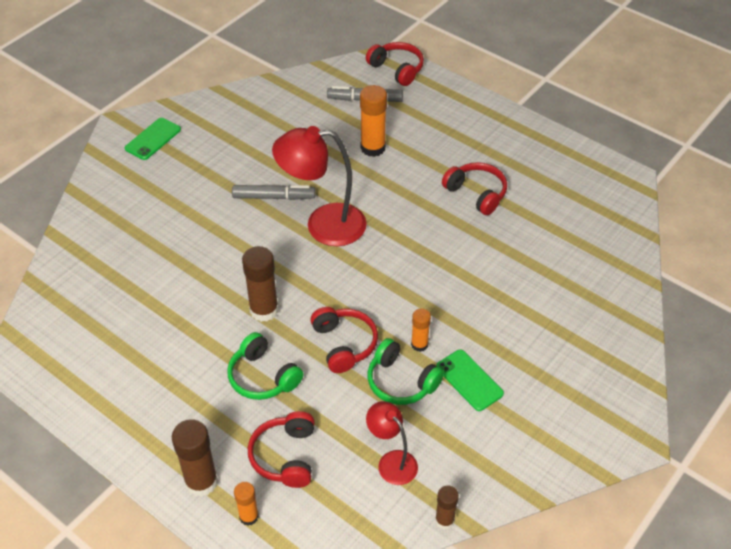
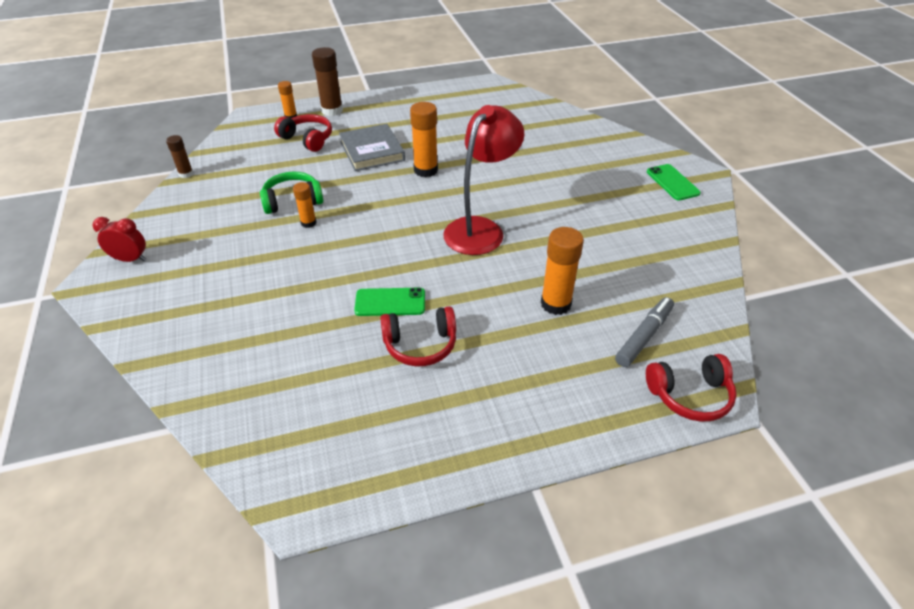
camera: 125 degrees right, 5 degrees down
(263, 377) = (372, 151): green headphones -> grey book
(264, 310) = (425, 170): brown glue stick -> orange glue stick
(274, 197) = (540, 216): grey marker -> none
(344, 344) = (354, 191): red headphones -> none
(392, 461) = (247, 172): red lamp -> none
(469, 380) = (249, 231): green phone -> green phone (390, 302)
(585, 438) = (130, 259): none -> red clock

